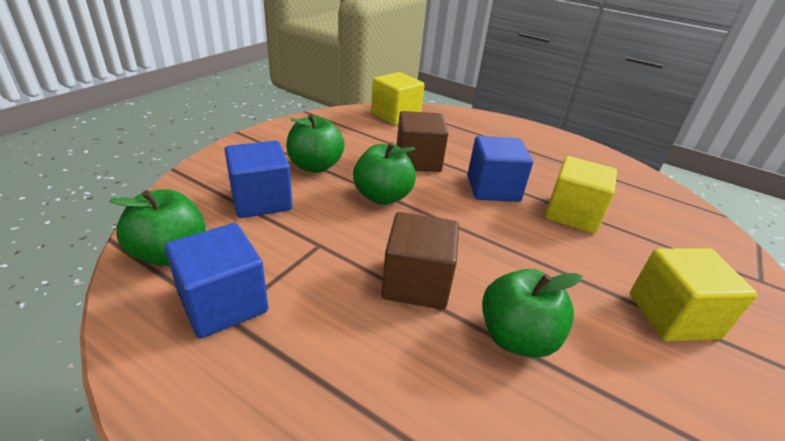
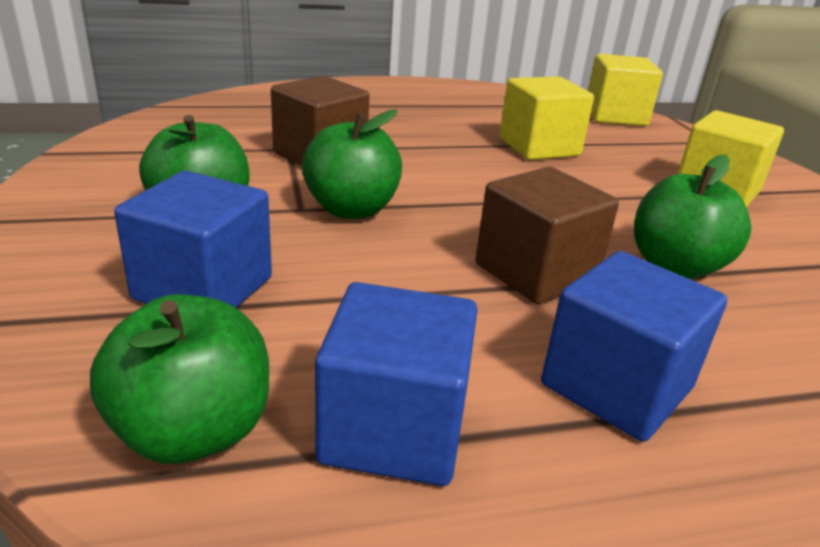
camera: 45 degrees left, 5 degrees down
(395, 115) = (199, 116): yellow cube -> yellow cube (615, 116)
(493, 188) = (441, 153): blue cube -> blue cube (616, 386)

